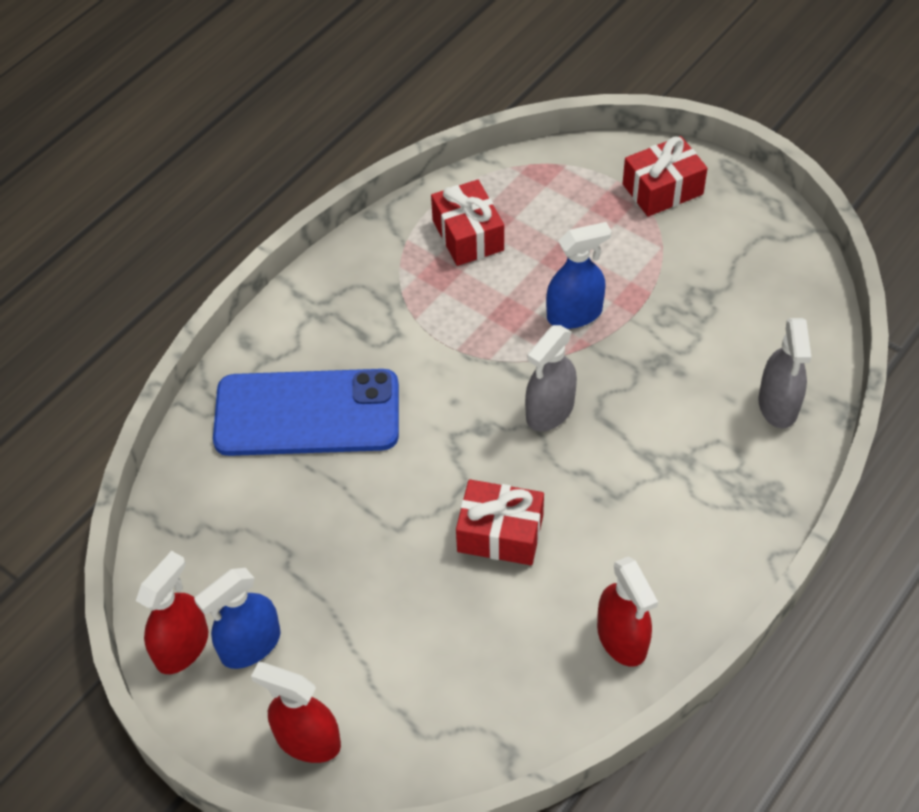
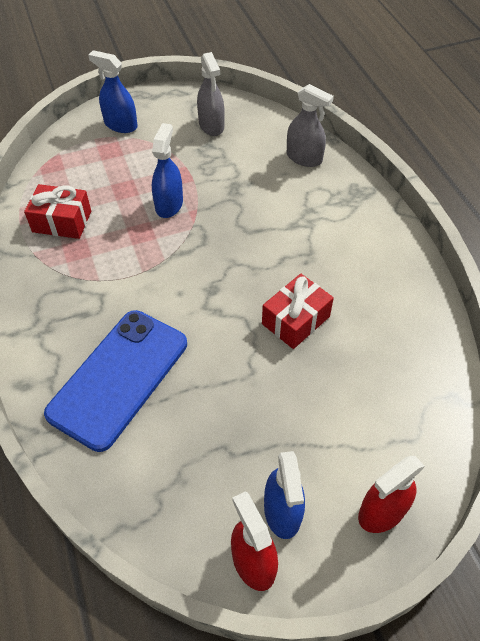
camera: 60 degrees left, 0 degrees up
(550, 411) = (227, 251): grey spray bottle -> grey spray bottle (211, 125)
(622, 638) = (408, 300): red spray bottle -> none
(662, 189) = (120, 125): red gift -> blue spray bottle

